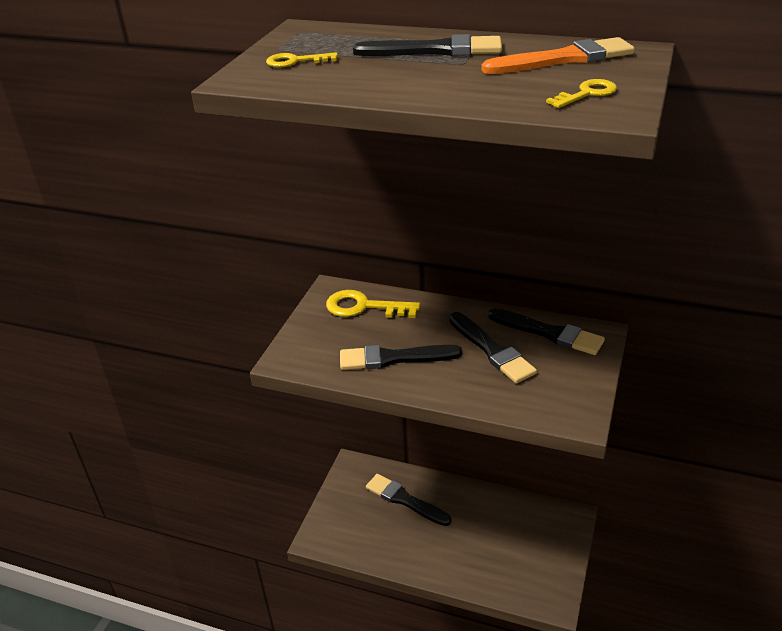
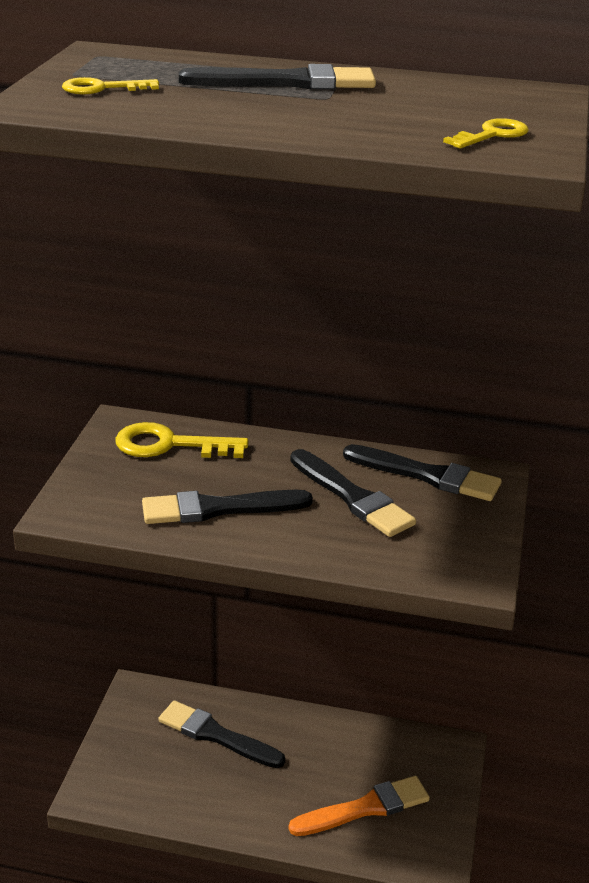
camera: 10 degrees left, 5 degrees down
(564, 59) = (455, 97): orange brush -> orange brush (365, 808)

